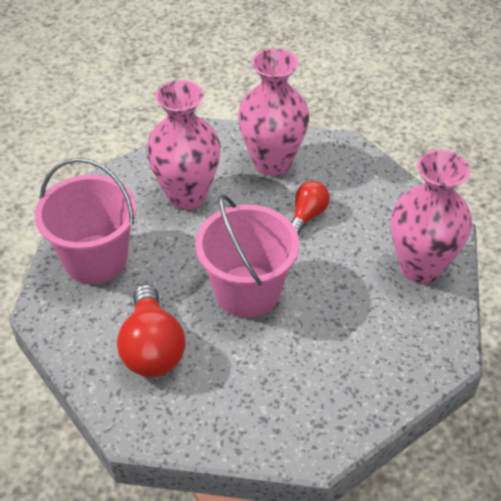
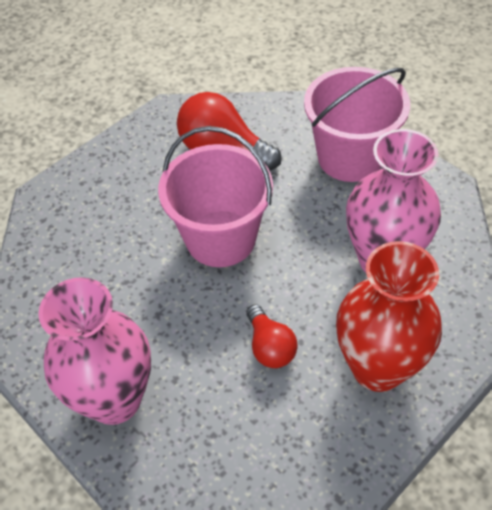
camera: 130 degrees right, 5 degrees up
(272, 162) = (377, 367): pink vase -> red vase

